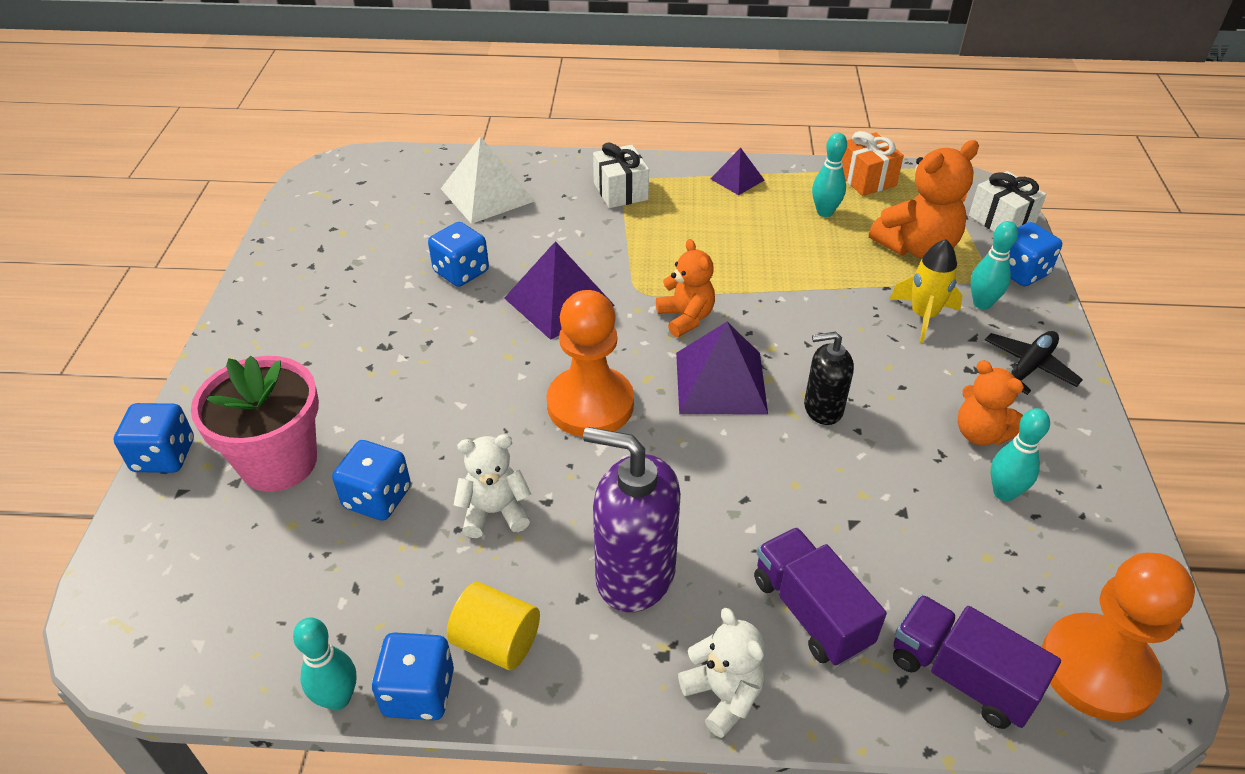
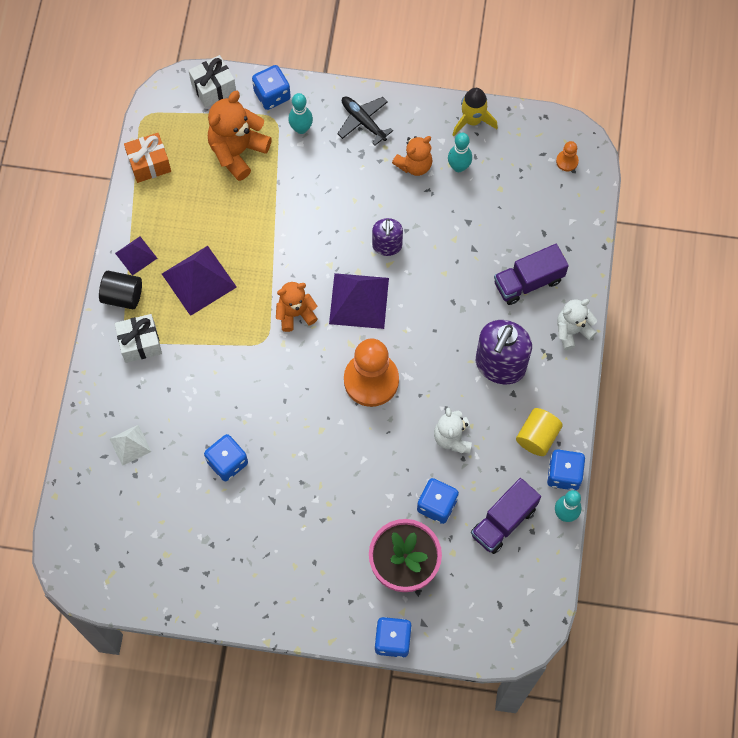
camera: 85 degrees left, 25 degrees up
(487, 194) = (130, 445): white pyramid -> white pyramid, size x0.56
(559, 301) = (269, 395): purple pyramid -> purple pyramid (198, 280)
(681, 174) = (122, 296): none -> black cylinder
(822, 409) = (387, 246): black soap dispenser -> purple soap dispenser
(824, 212) = (187, 202): turquoise bowling pin -> none
(917, 247) = (237, 151): orange teddy bear -> orange teddy bear turned 120 degrees counterclockwise
(923, 316) = (310, 167): yellow rocket -> yellow rocket (472, 120)
(961, 676) = (567, 222): purple truck -> purple truck (503, 521)
(1097, 669) = (567, 161): orange pawn -> orange pawn, size x0.42

